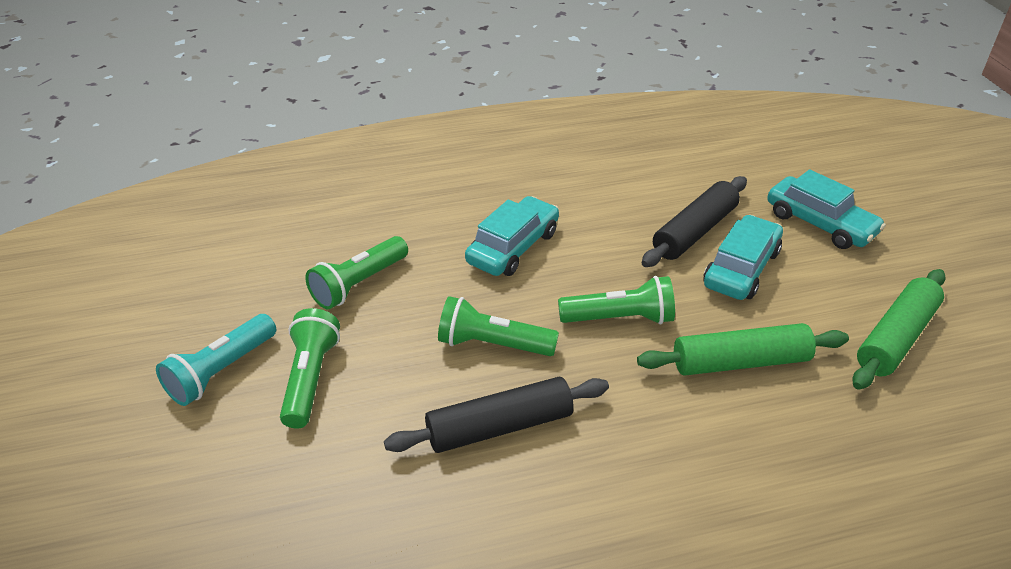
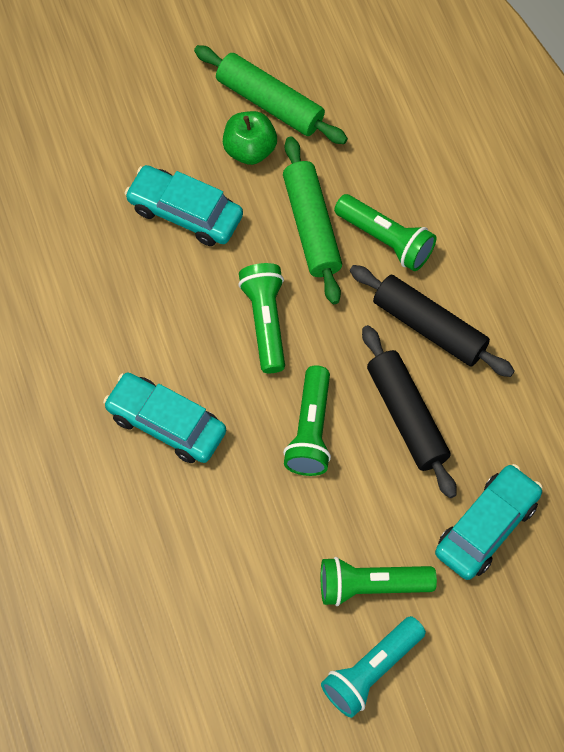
camera: 95 degrees left, 25 degrees up
(221, 371) = (371, 671): turquoise flashlight -> turquoise flashlight turned 105 degrees clockwise
(359, 284) = (237, 570): green flashlight -> green flashlight (386, 239)
(694, 231) = (128, 249): black rolling pin -> black rolling pin (429, 327)
(820, 223) = (108, 133): turquoise car -> turquoise car (487, 527)
(829, 318) = (250, 149): none -> green apple

